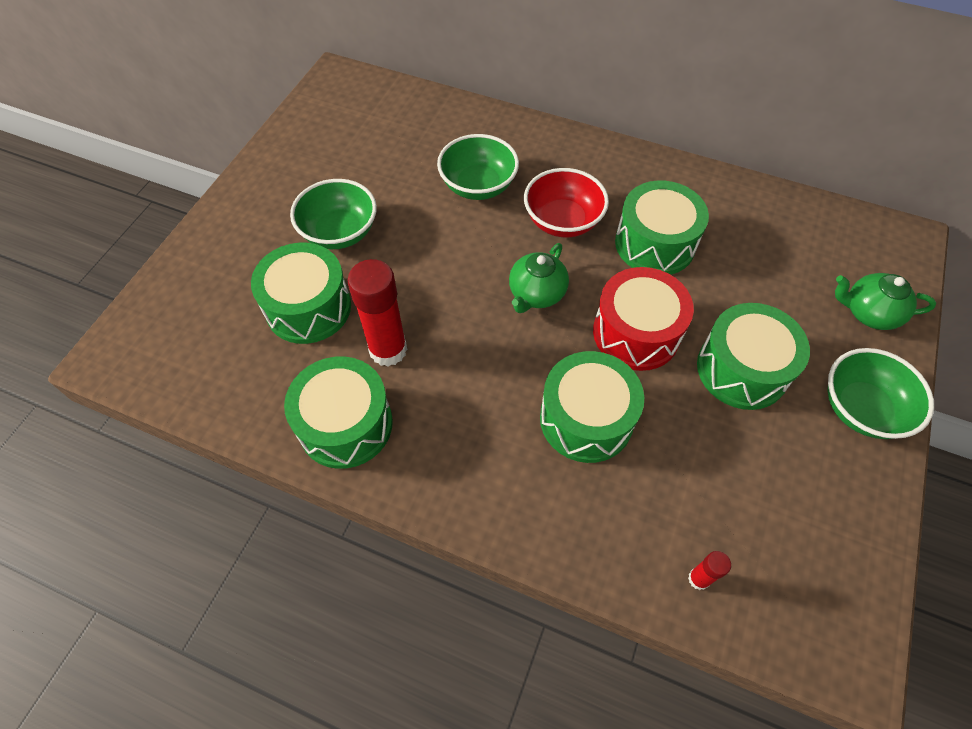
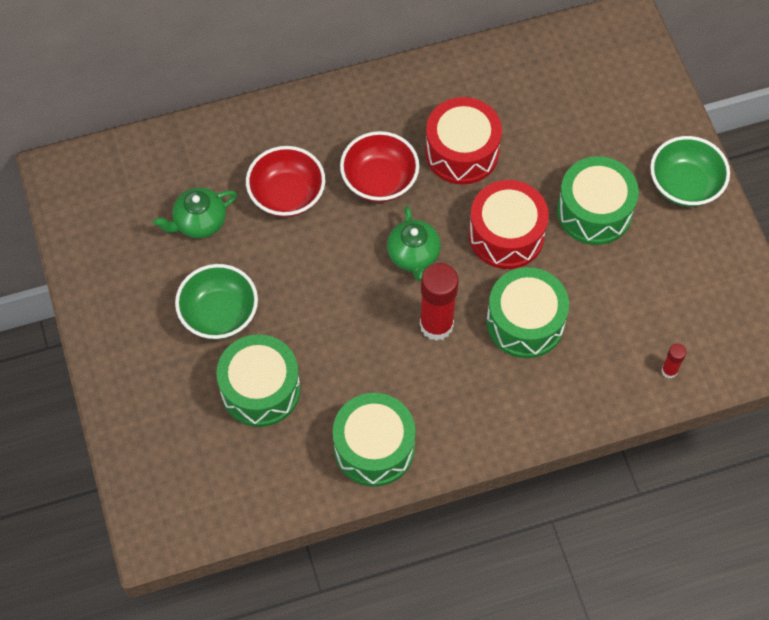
camera: 40 degrees left, 5 degrees up
(388, 350) = (350, 376): red glue stick -> red glue stick (436, 325)
(478, 185) = (287, 195): green bowl -> red bowl
(654, 244) = (462, 152): green drum -> red drum
(869, 313) = (643, 106): green teapot -> green teapot (199, 222)

